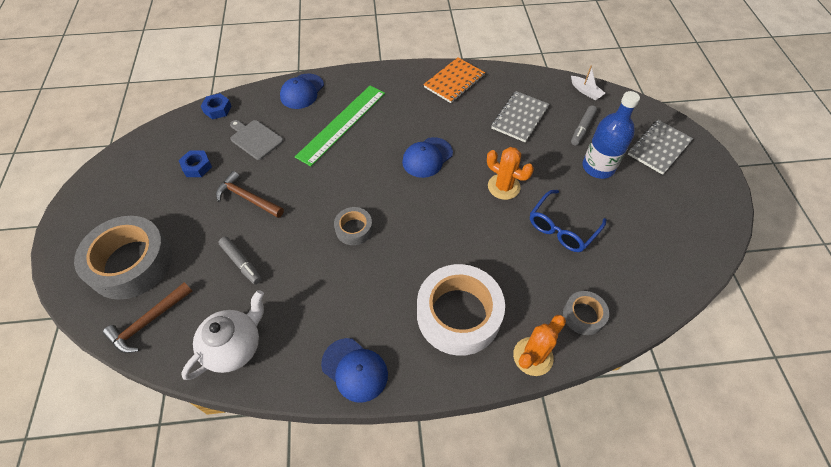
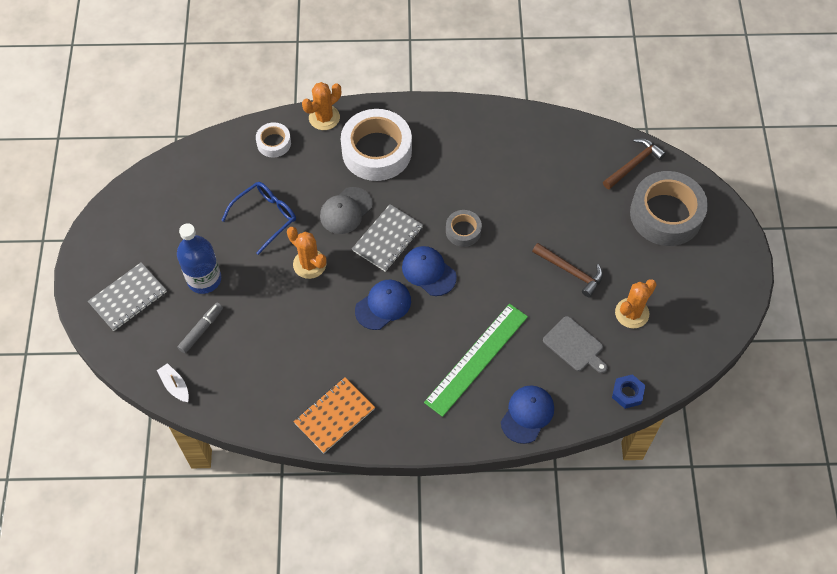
camera: 175 degrees left, 5 degrees up
(197, 167) = (632, 313): blue nut -> orange cactus
(234, 347) = (559, 141): white teapot -> none
(241, 263) = (565, 207): grey marker -> none
(354, 370) = (463, 119): blue cap -> blue cap (428, 272)
(480, 241) = (346, 211): none -> grey cap
(520, 118) = (268, 351): grey notebook -> grey notebook (387, 239)
(583, 315) = (274, 143): grey tape -> white tape

